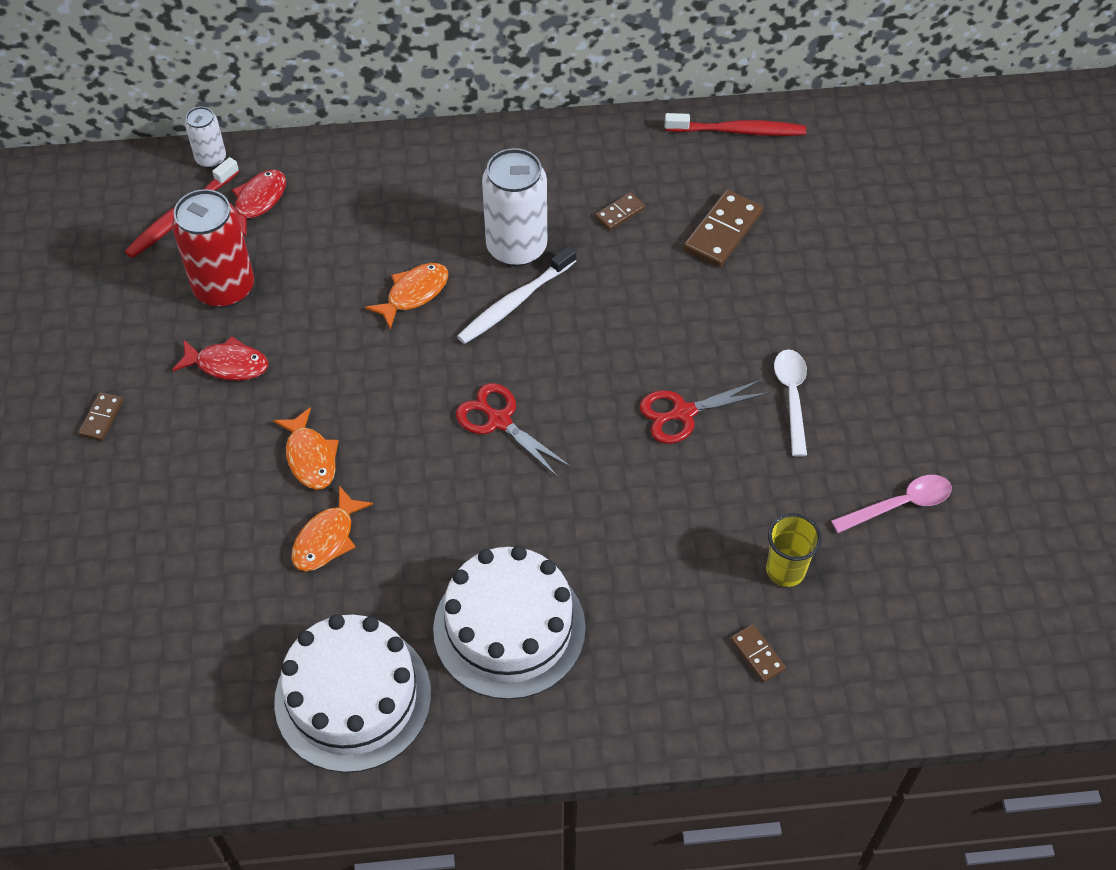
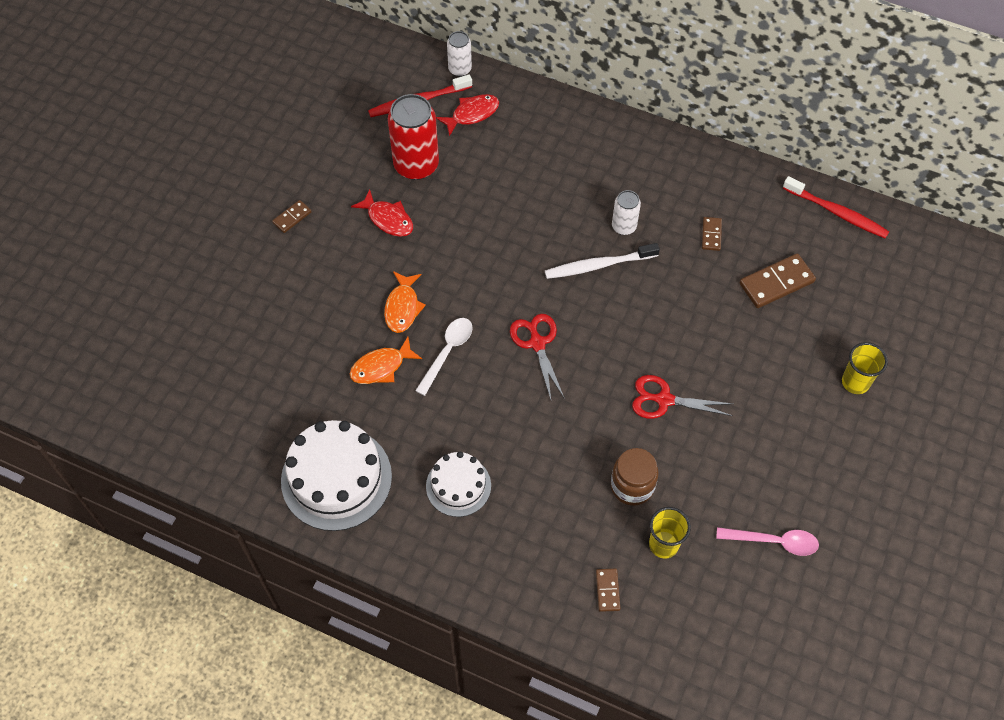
camera: 30 degrees right, 5 degrees up
(414, 294) = (535, 227): orange fish -> none
(509, 628) = (458, 486): white cake -> white cake, size x0.59
(516, 247) = (624, 226): white can -> white can, size x0.54
(619, 213) = (711, 235): brown domino -> brown domino turned 75 degrees counterclockwise
(709, 525) = (632, 486): none -> brown jar
(792, 397) = (747, 427): white spoon -> white spoon (447, 352)
(872, 296) = (855, 382): none -> yellow cup

